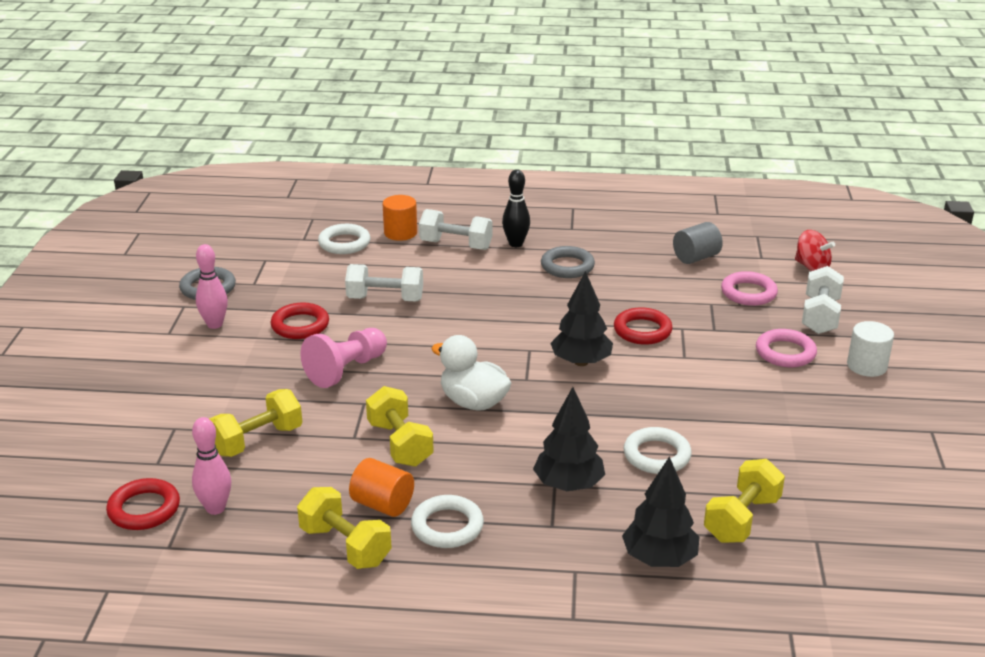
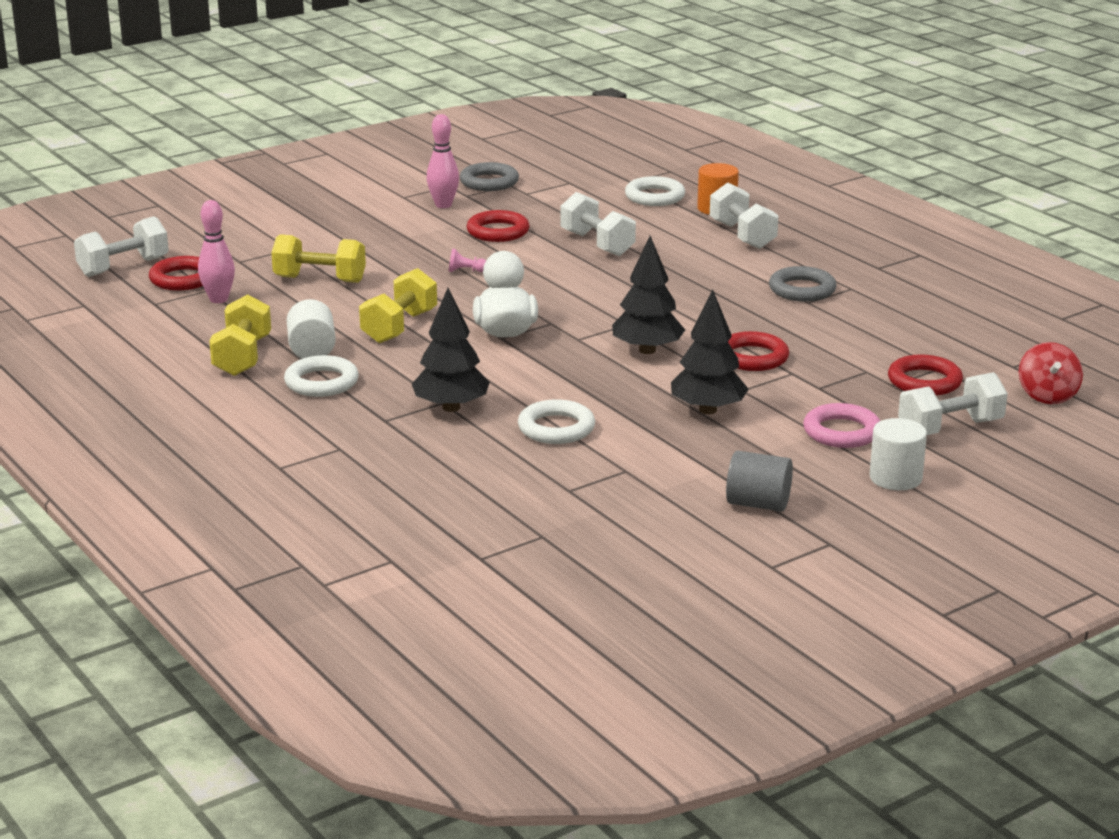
camera: 50 degrees right, 5 degrees down
(65, 531) = (123, 267): none -> white dumbbell
(346, 370) = (465, 271): pink pawn -> pink pawn, size x0.41
(382, 504) = (312, 350): orange cylinder -> white cylinder
(516, 244) = (797, 256): black bowling pin -> none
(659, 558) = (408, 476): black tree -> black tree (708, 410)
(696, 257) = (943, 337): grey cylinder -> grey cylinder (758, 504)
(742, 519) = (520, 493): yellow dumbbell -> none
(748, 293) = (924, 381): pink ring -> red ring

